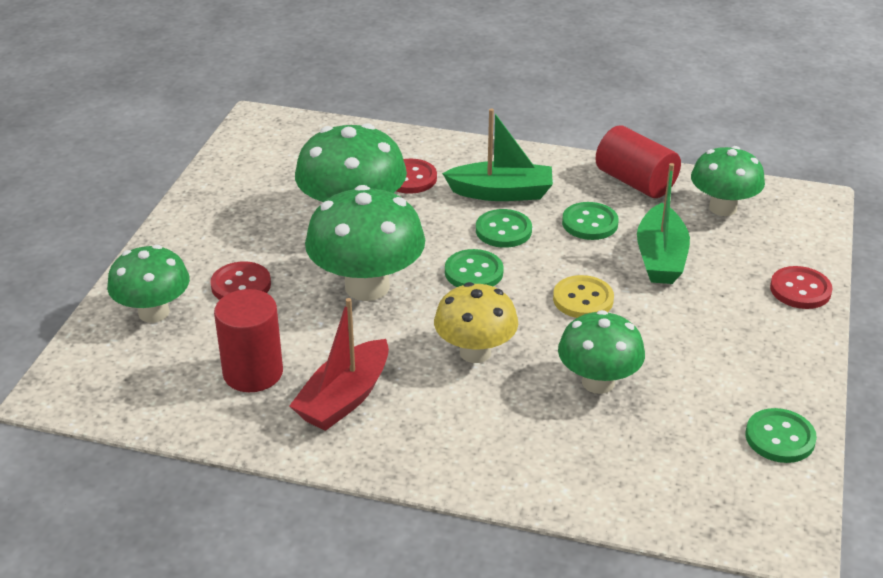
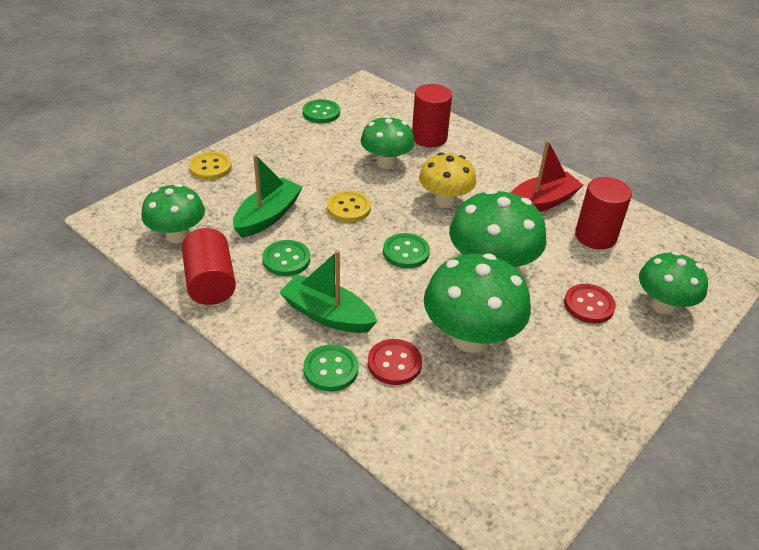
camera: 155 degrees left, 5 degrees up
(503, 230) = (356, 278): green button -> green button (331, 369)
(576, 455) = (429, 137): none -> red cylinder
(800, 290) = (210, 167): red button -> yellow button

